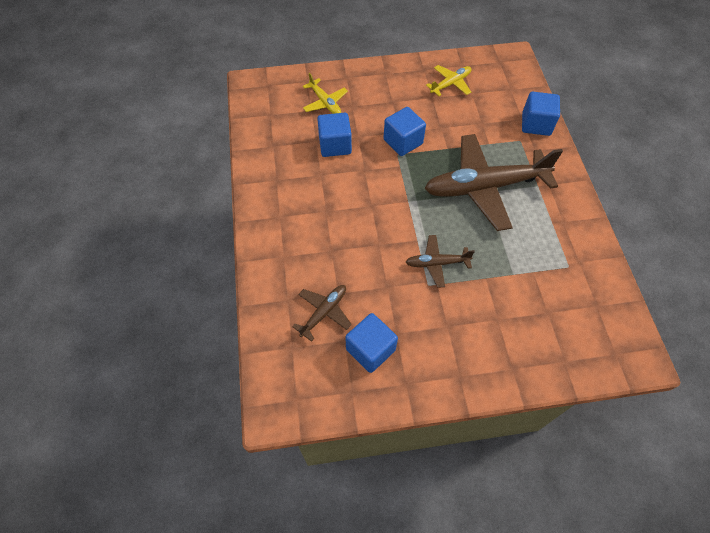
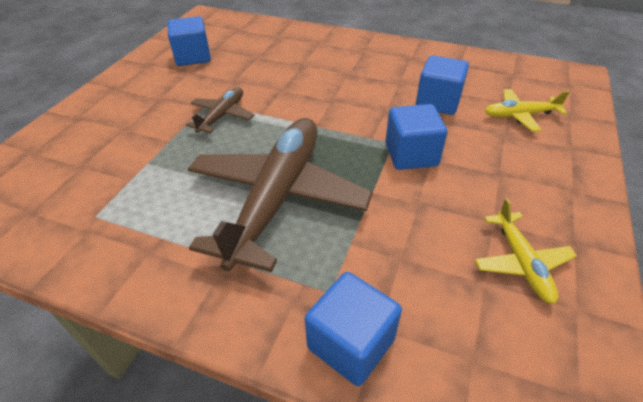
camera: 120 degrees right, 15 degrees down
(324, 312) = (248, 47): brown plane -> none

